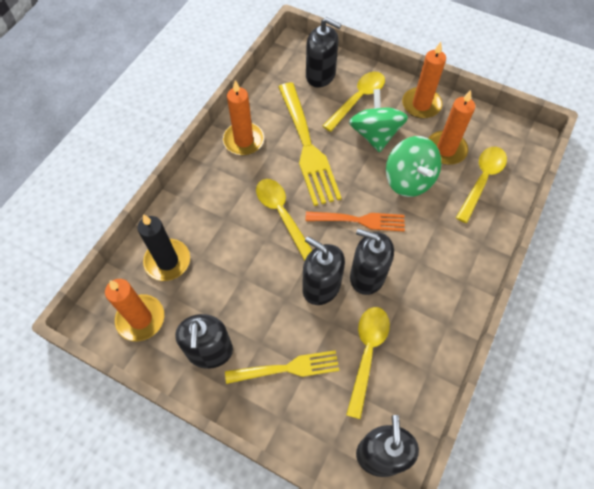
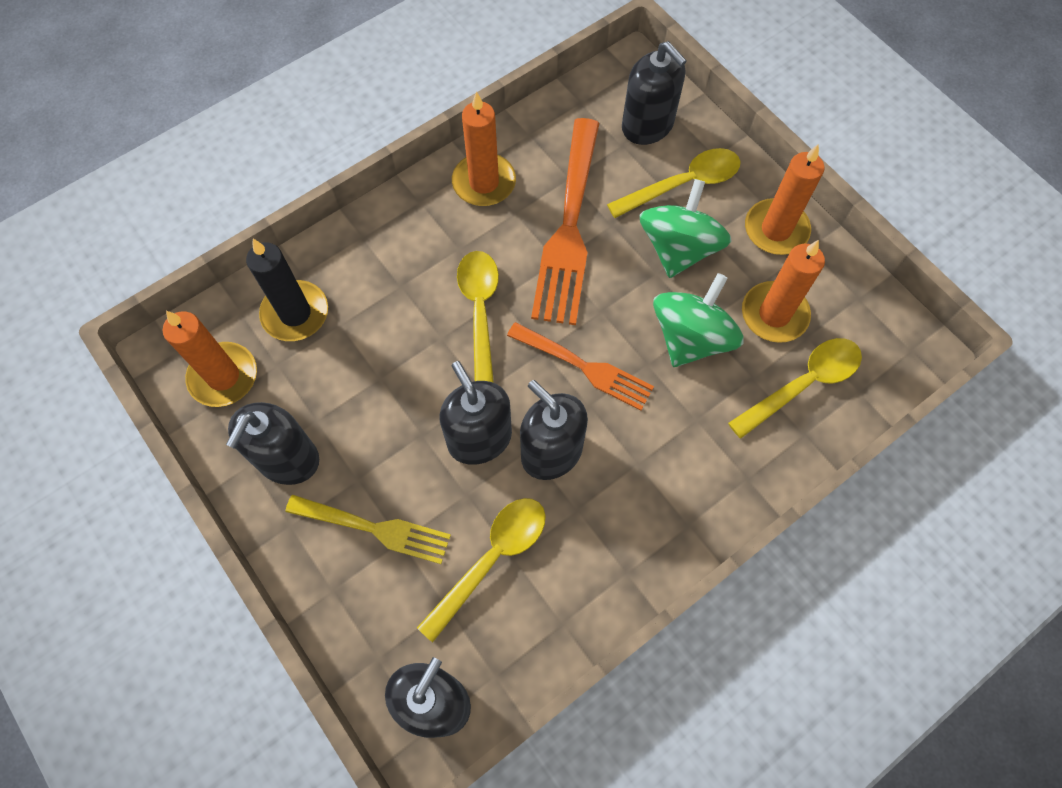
camera: 25 degrees right, 5 degrees up
(307, 147) = (569, 227): yellow fork -> orange fork
(409, 180) = (691, 337): green spinning top -> green spinning top turned 150 degrees counterclockwise

